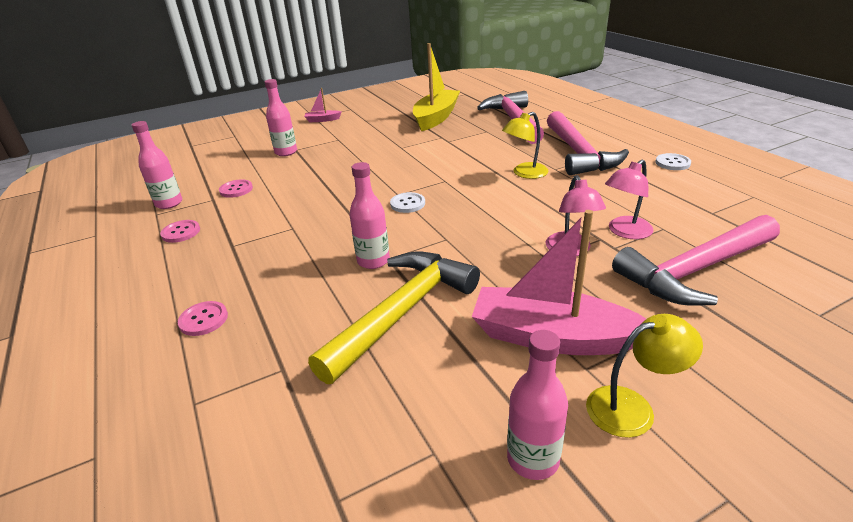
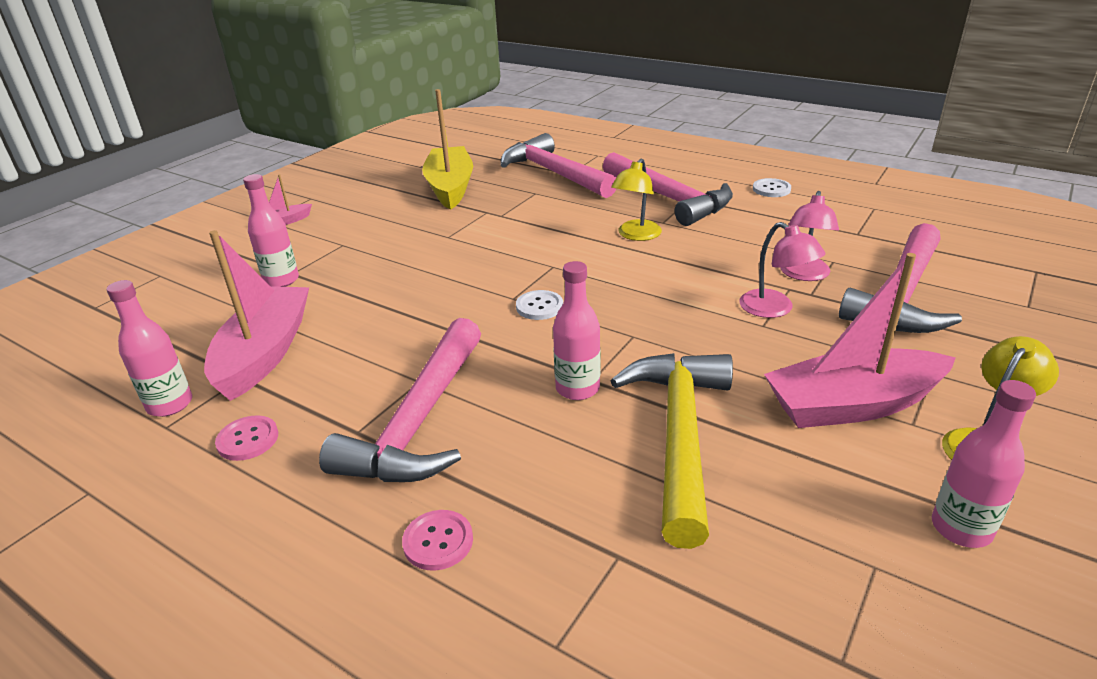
camera: 30 degrees left, 0 degrees up
(236, 190) = (265, 353): pink button -> pink boat
(267, 250) = (419, 421): none -> pink hammer

